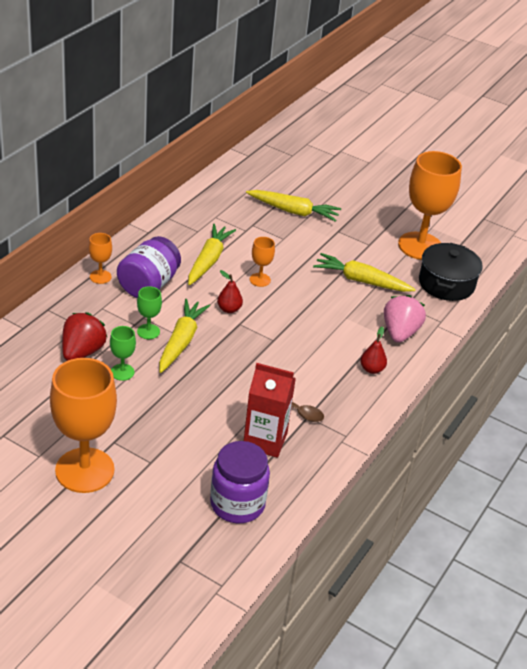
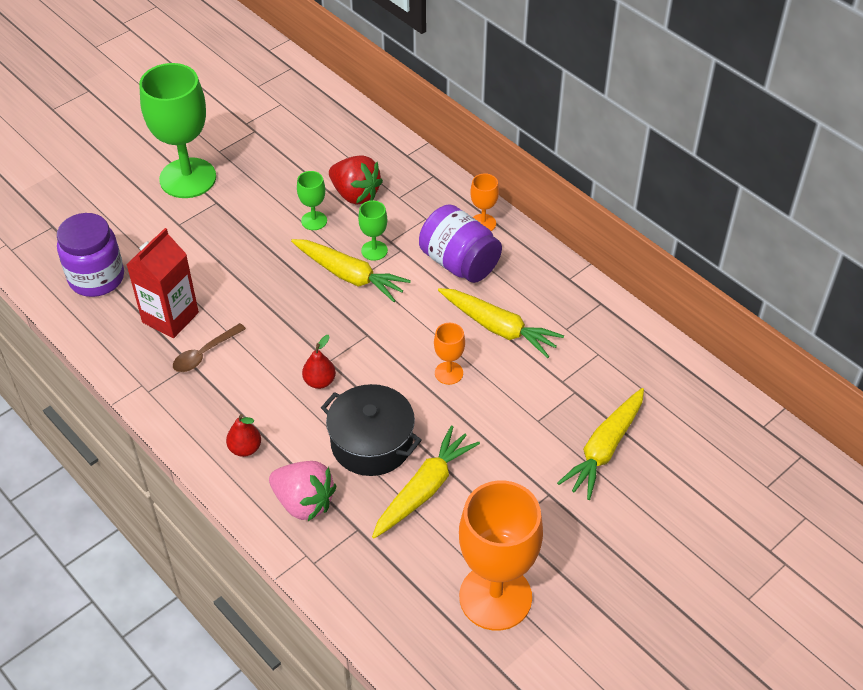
camera: 110 degrees right, 10 degrees up
(85, 470) = (188, 178): orange goblet -> green goblet
(229, 309) = (396, 329): red pear -> red pear (319, 381)
(446, 283) = (395, 601): black pot -> black pot (371, 443)

